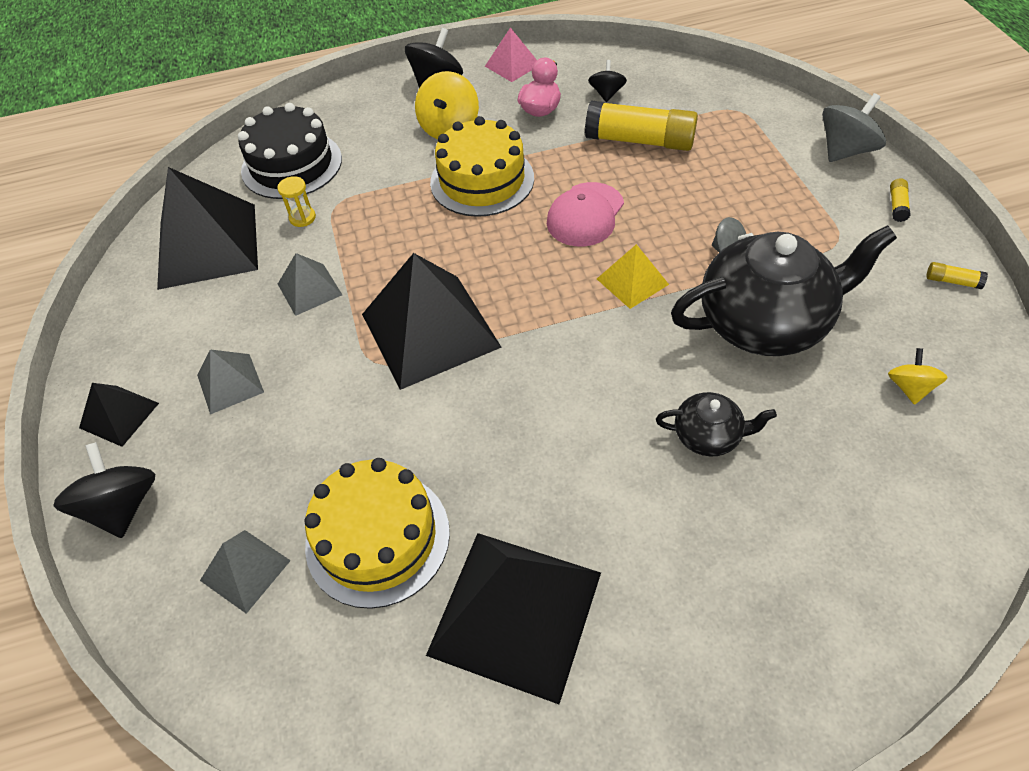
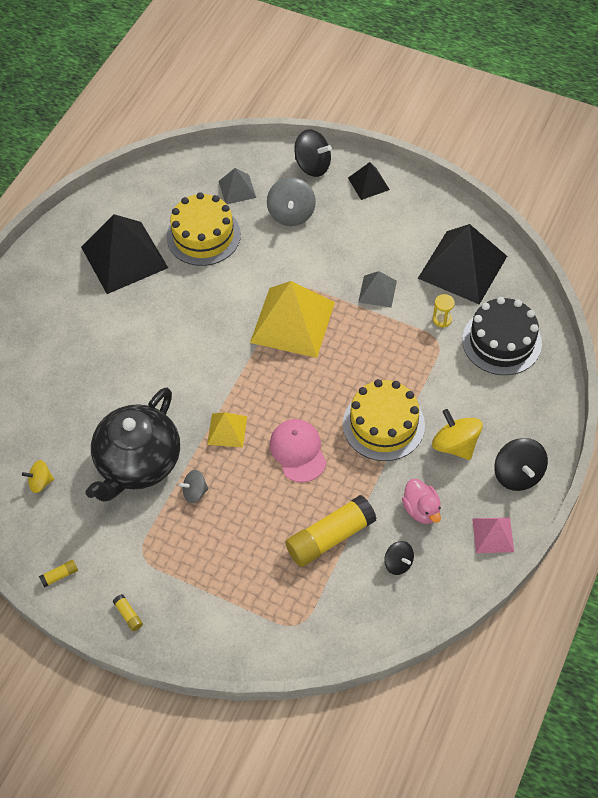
camera: 130 degrees right, 5 degrees up
(230, 383) = (345, 229): grey pyramid -> none
(430, 330) = (293, 322): black pyramid -> yellow pyramid
(708, 436) = (114, 380): black teapot -> none
(845, 150) = (195, 643): grey spinning top -> grey spinning top (291, 214)
(909, 388) = (40, 482): yellow spinning top -> yellow spinning top turned 120 degrees clockwise

